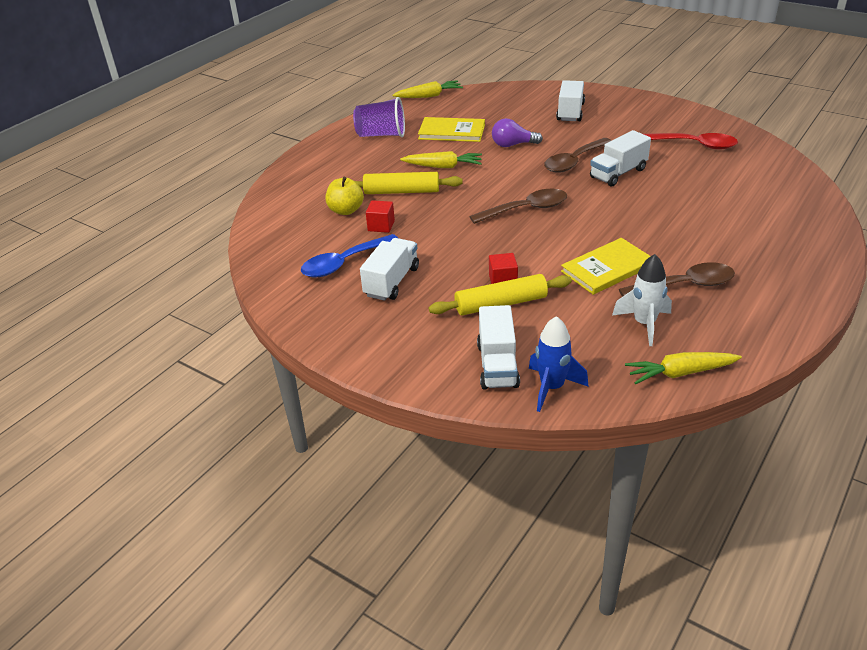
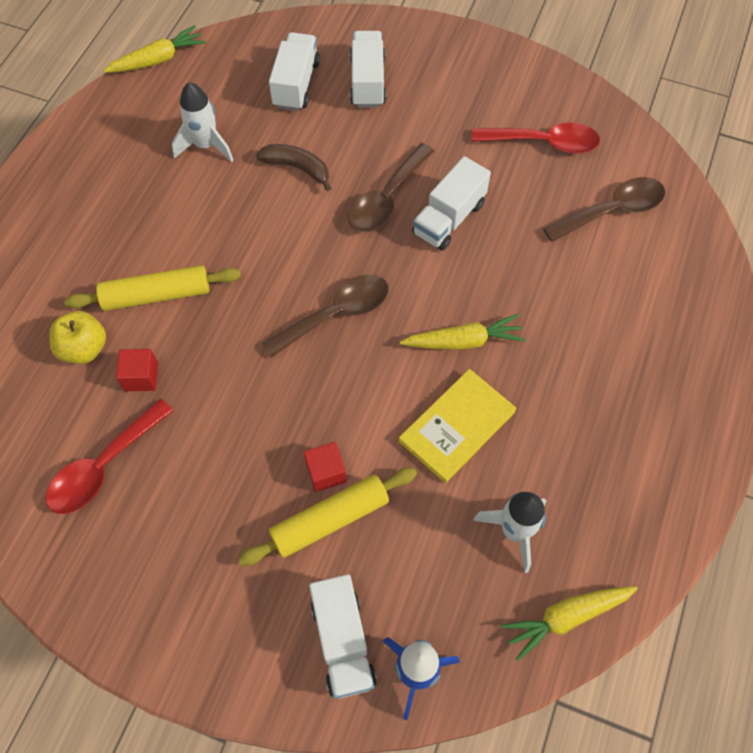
camera: 15 degrees left, 25 degrees up
(344, 263) = (104, 466): blue spoon -> red spoon
(381, 135) = (103, 163): purple cup -> none
(392, 282) = (177, 496): white truck -> white truck (296, 84)
(443, 166) = (206, 230): yellow carrot -> yellow carrot (463, 341)
(452, 132) = (205, 145): yellow book -> white rocket
(513, 145) = (297, 168): purple light bulb -> brown banana
(685, 285) = (556, 447): brown spoon -> brown spoon (612, 211)

